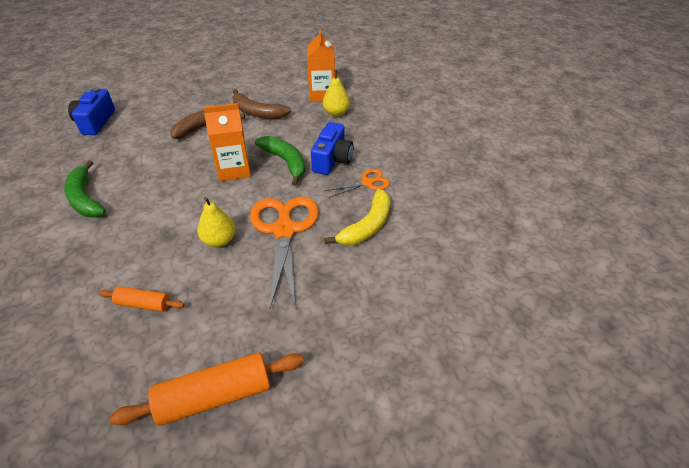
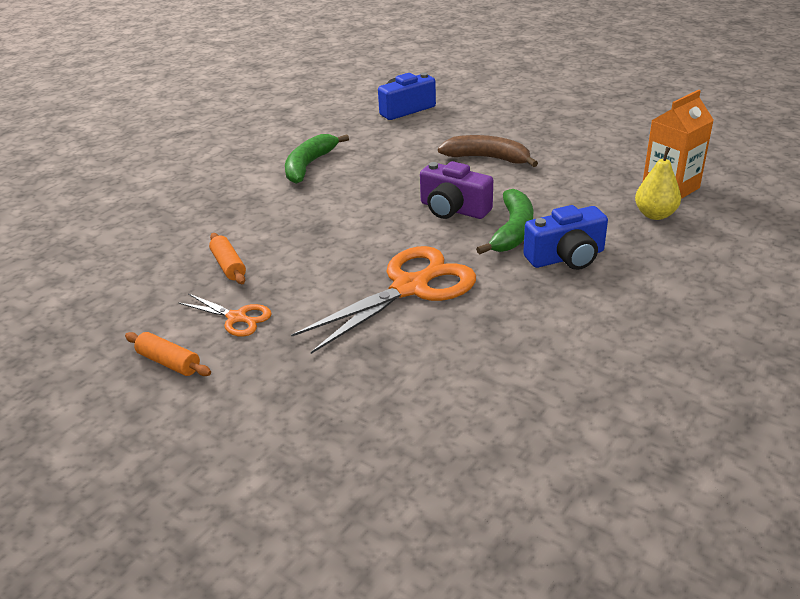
camera: 55 degrees right, 10 degrees down
(215, 396) = (169, 362): orange rolling pin -> orange rolling pin, size x0.56
(219, 240) = (346, 258): yellow pear -> none
(234, 169) = (453, 209): orange carton -> purple camera
(257, 113) = (562, 171): brown banana -> none
(367, 183) = (566, 302): orange scissors -> orange scissors (236, 318)
(367, 226) = (494, 340): yellow banana -> none

